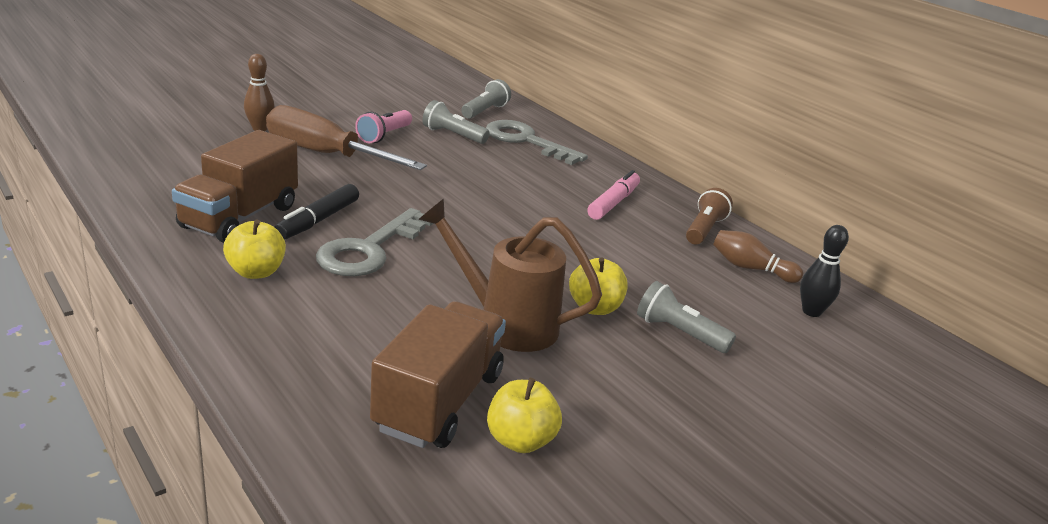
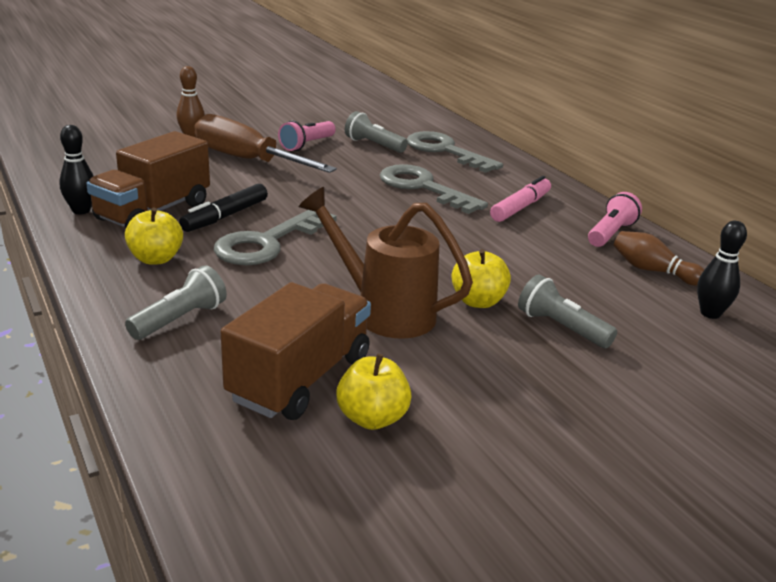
camera: 10 degrees right, 0 degrees up
(160, 217) = (81, 211): none -> black bowling pin
(485, 111) = (410, 124): grey flashlight -> grey flashlight (180, 319)
(513, 183) = (423, 187): none -> grey key
(704, 229) = (610, 233): brown flashlight -> pink flashlight

